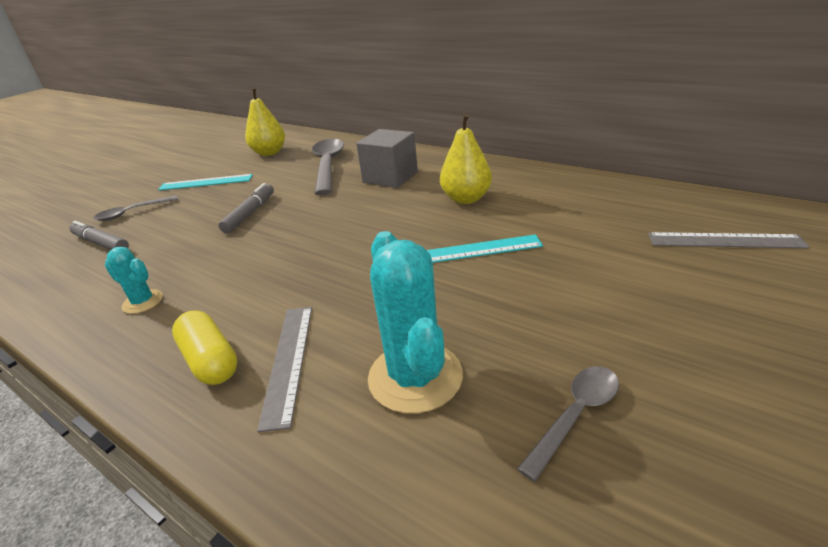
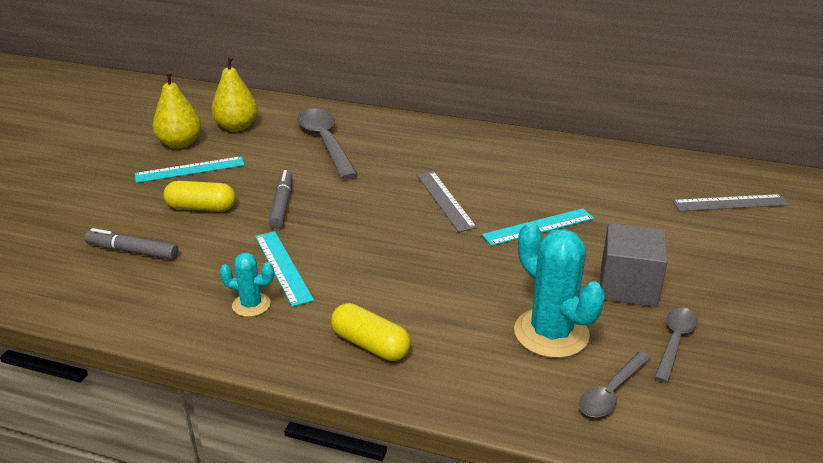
camera: 20 degrees left, 0 degrees up
(132, 212) = (131, 213): grey spoon -> grey spoon (611, 392)
(186, 212) = (201, 208): none -> yellow capsule
(202, 268) = (283, 267): none -> turquoise ruler
(288, 361) = (440, 336): grey ruler -> grey ruler (445, 200)
(390, 177) = (407, 154): grey cube -> grey cube (628, 286)
(466, 199) = (500, 176): yellow pear -> yellow pear (180, 144)

